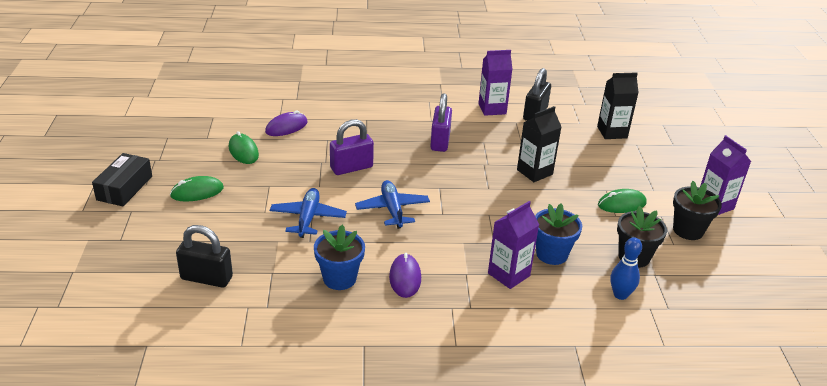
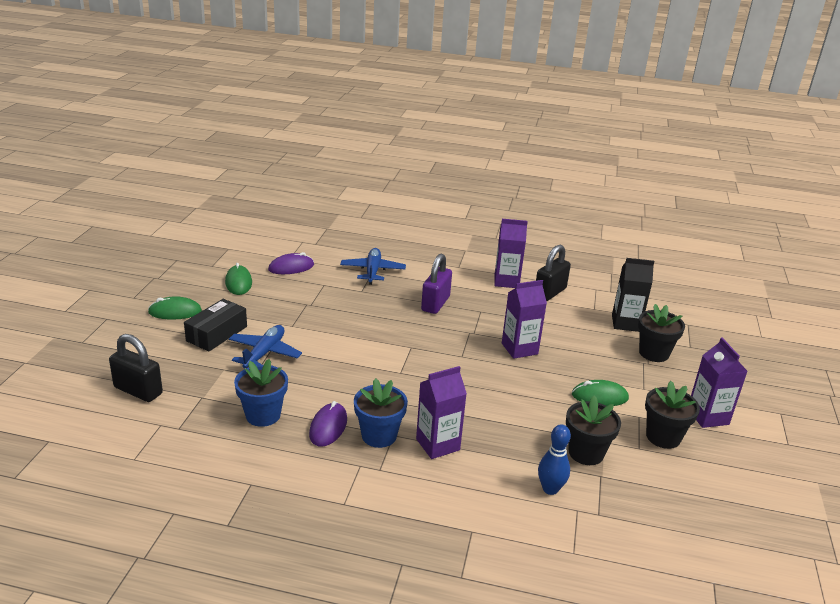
camera: 15 degrees right, 5 degrees down
(124, 188) = (113, 297): black box -> black box (217, 333)
(351, 167) = (333, 314): purple padlock -> none
(392, 209) = (351, 360): blue plane -> blue plane (372, 271)
(534, 172) = (519, 349): black carton -> purple carton
(551, 254) = (495, 433): blue flower pot -> blue flower pot (379, 435)
(647, 156) = (653, 353): none -> black flower pot

